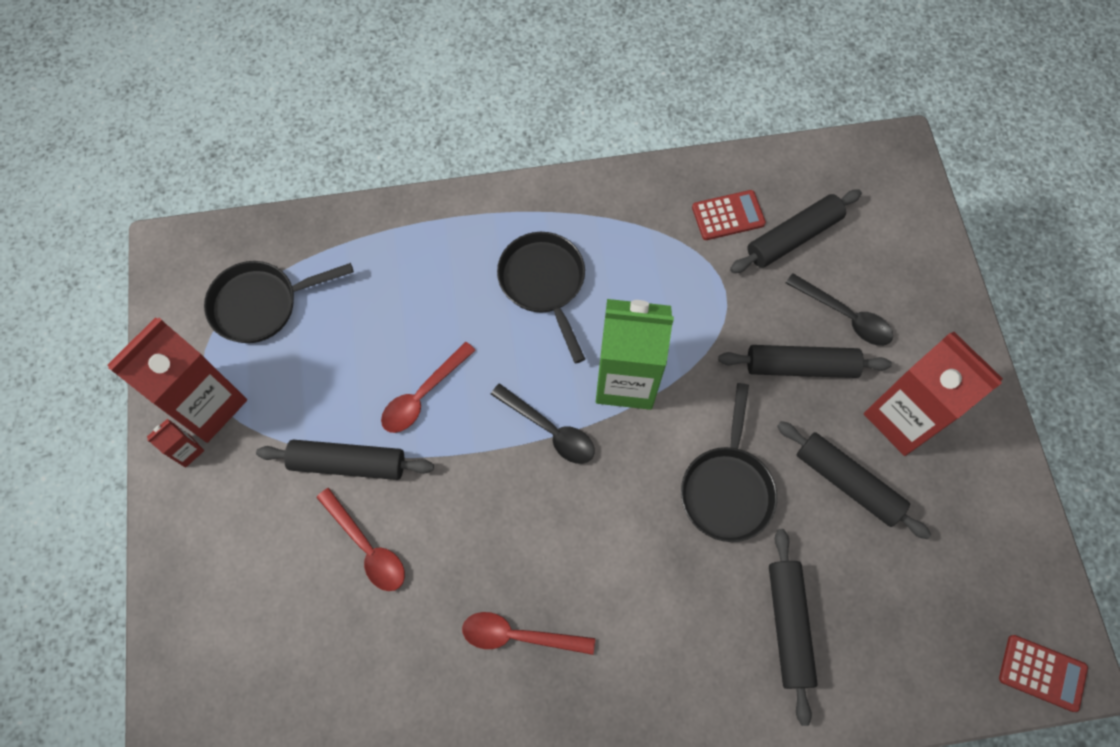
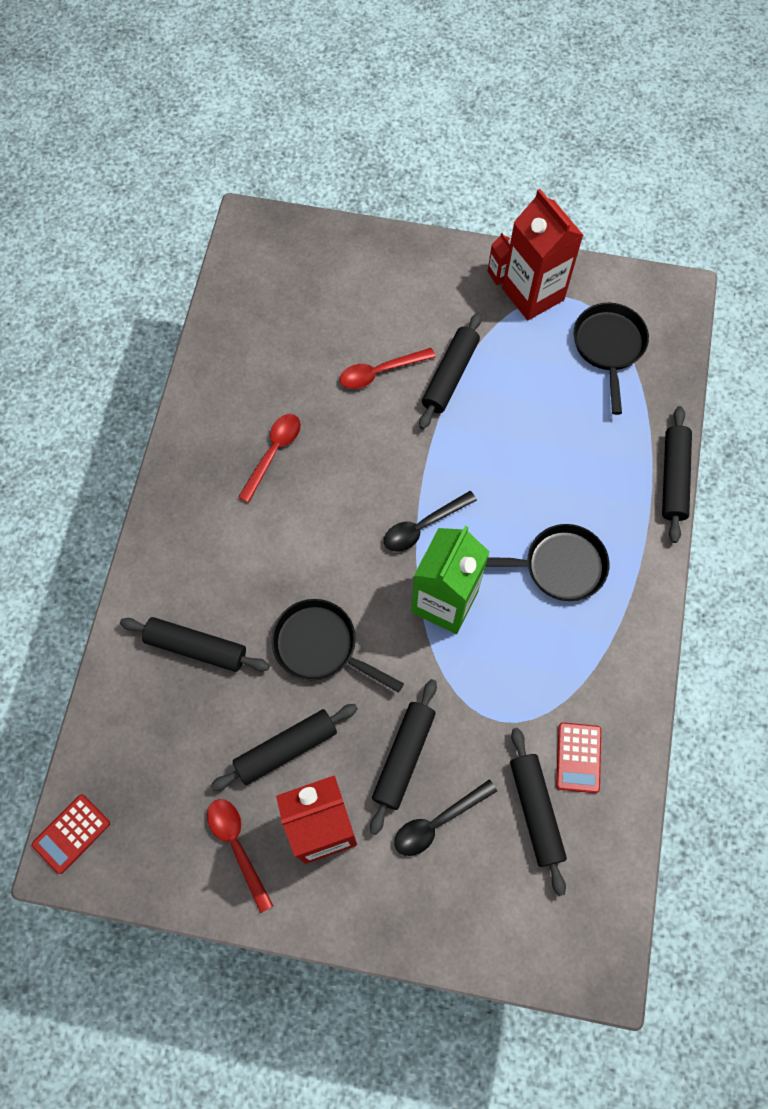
camera: 110 degrees right, 0 degrees up
(406, 204) = (673, 478): none -> black rolling pin
(423, 395) = (487, 442): red spoon -> red spoon (237, 846)

